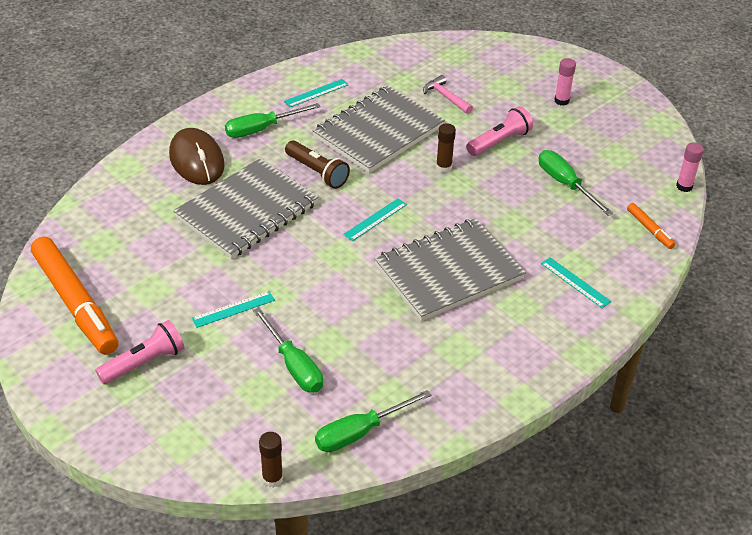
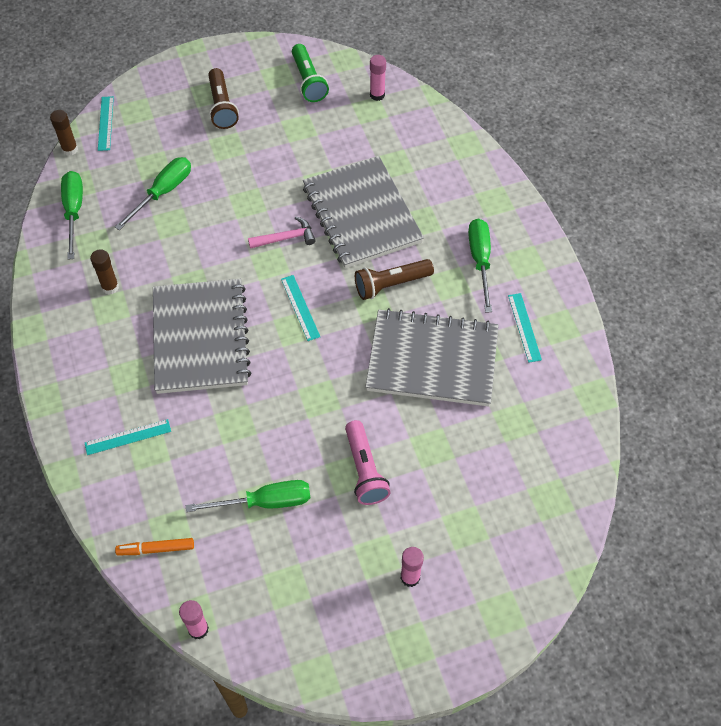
camera: 115 degrees right, 15 degrees up
(75, 303) = (308, 81): orange marker -> green flashlight
(78, 243) = (377, 95): none -> pink glue stick
(144, 363) = (222, 106): pink flashlight -> brown flashlight
(196, 160) = (453, 197): brown mouse -> none
(233, 309) = (246, 172): turquoise ruler -> turquoise ruler (105, 123)
(294, 365) = (163, 192): green screwdriver -> green screwdriver turned 135 degrees clockwise
(378, 132) = (432, 360): grey notebook -> grey notebook turned 60 degrees counterclockwise
(443, 167) = (347, 397): brown glue stick -> brown glue stick (110, 287)
(446, 97) = (468, 451): pink hammer -> pink hammer (286, 238)

